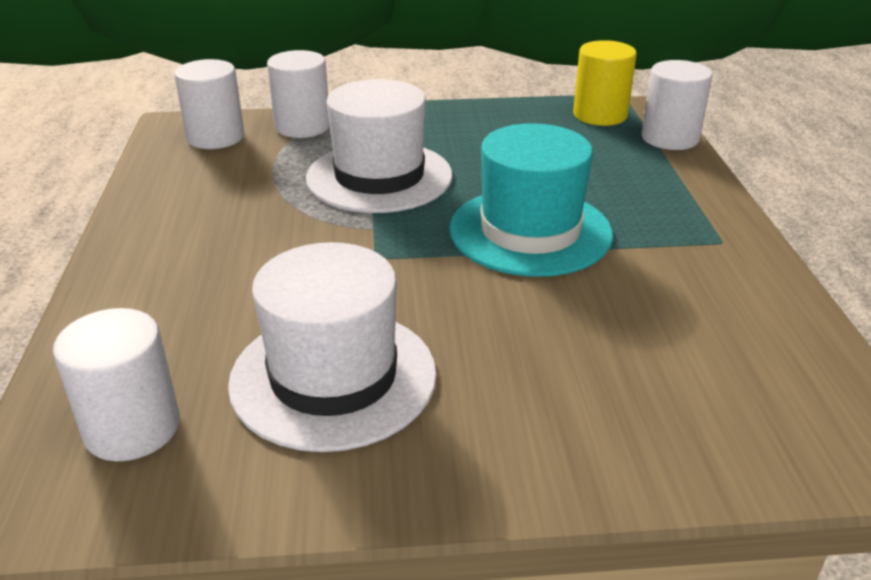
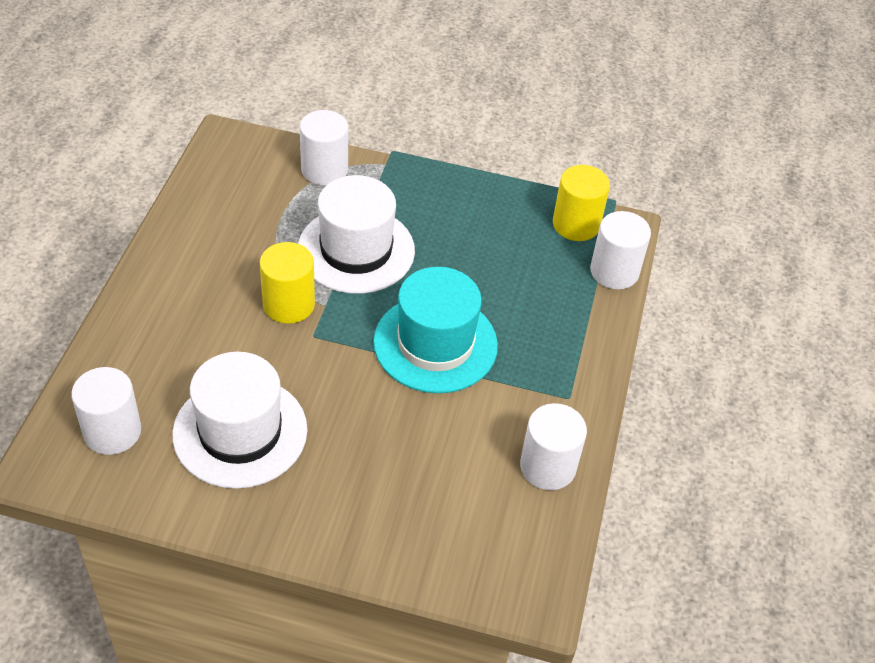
camera: 15 degrees right, 15 degrees up
(215, 137) = (252, 164): white cylinder -> white cylinder (548, 467)
(326, 237) = (289, 304): none -> yellow cylinder

